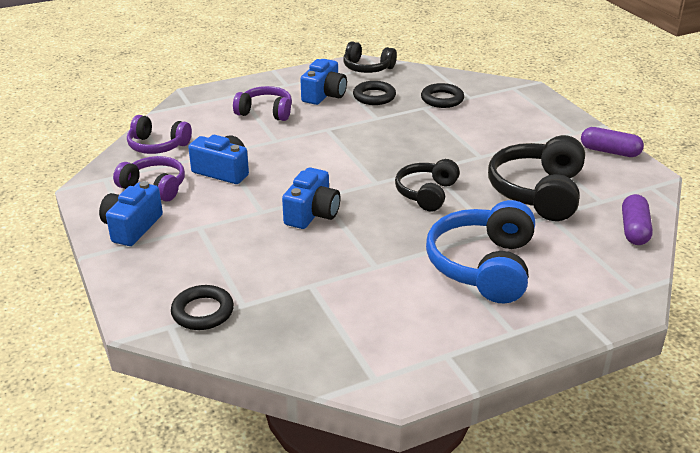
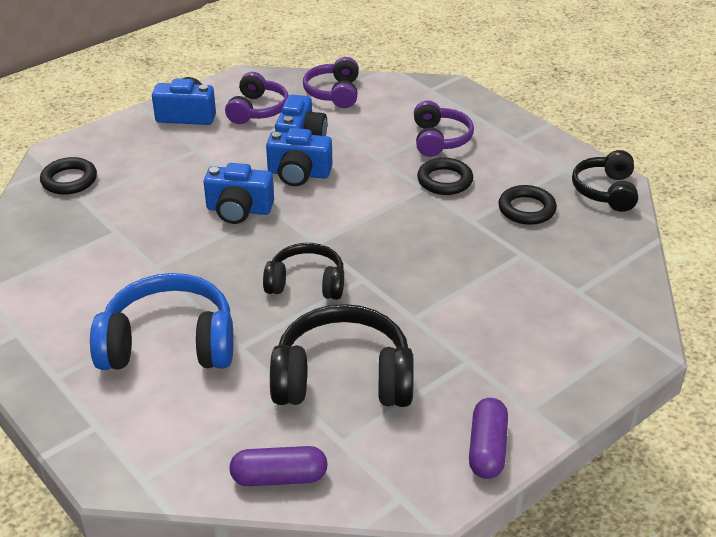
camera: 75 degrees right, 5 degrees up
(324, 95) = (506, 171): blue camera -> blue camera (298, 173)
(442, 99) = (555, 267): black ring -> black ring (445, 180)

